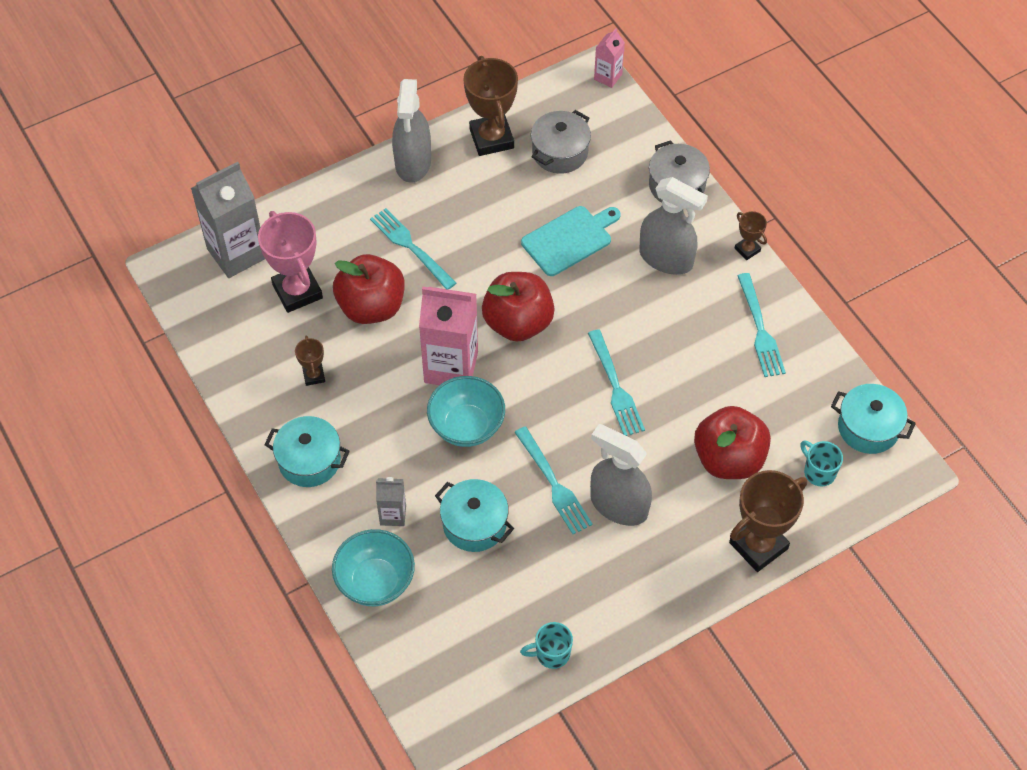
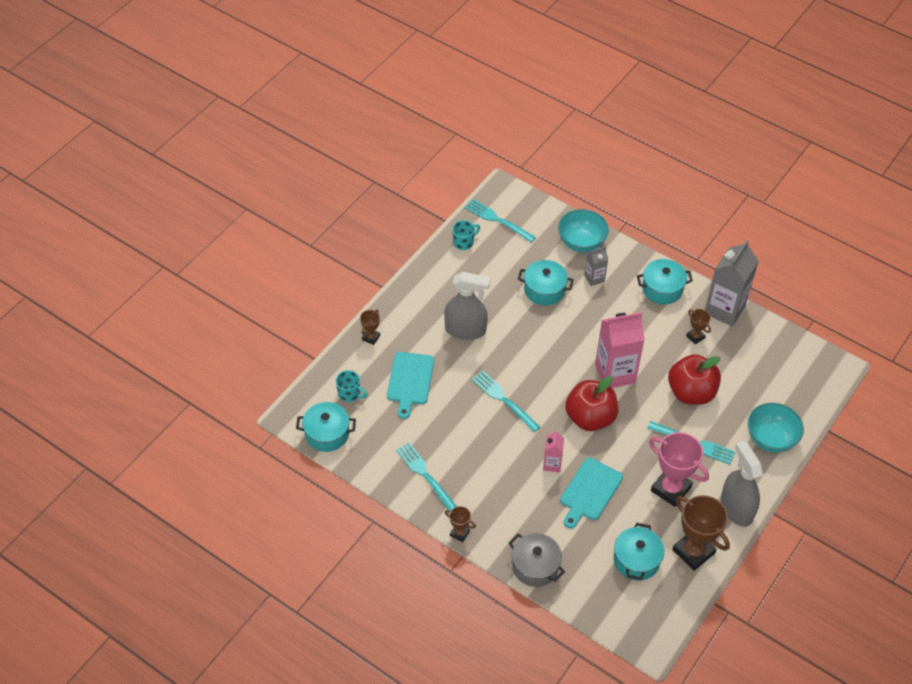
camera: 155 degrees right, 5 degrees down
(236, 253) = (803, 394): grey carton -> grey carton (724, 309)
(297, 291) = (745, 384): pink trophy -> pink trophy (671, 489)
(466, 426) = (582, 341): turquoise bowl -> turquoise bowl (771, 439)
(553, 483) = (511, 328): turquoise fork -> turquoise fork (497, 220)
(560, 152) = (636, 560): grey pot -> turquoise pot
(608, 77) = (638, 646): pink carton -> pink carton (552, 464)
(666, 258) = (514, 503): grey spray bottle -> none
(728, 459) = (410, 381): red apple -> turquoise cutting board
(758, 545) = (371, 337): brown trophy -> brown trophy, size x0.49

